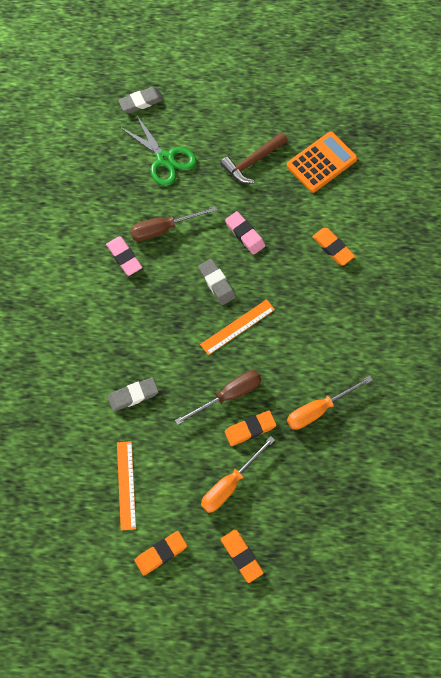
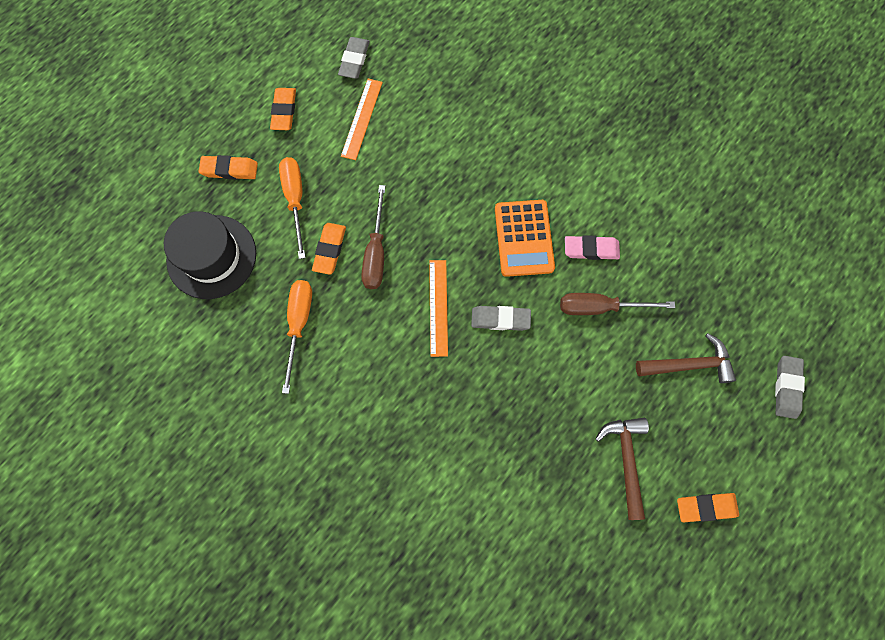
camera: 125 degrees right, 5 degrees up
(126, 485) = (362, 119): orange ruler -> orange ruler turned 75 degrees clockwise
(133, 395) = (438, 172): grey eraser -> grey eraser (354, 60)
(163, 229) = (600, 307): brown screwdriver -> brown screwdriver turned 105 degrees counterclockwise
(165, 159) = (689, 364): green scissors -> brown hammer
(245, 234) = (537, 386): pink eraser -> none
(318, 511) = (211, 256): none -> black hat
(321, 162) = (574, 542): orange calculator -> orange calculator (523, 238)
(332, 248) = (457, 470): orange eraser -> orange eraser (706, 507)

